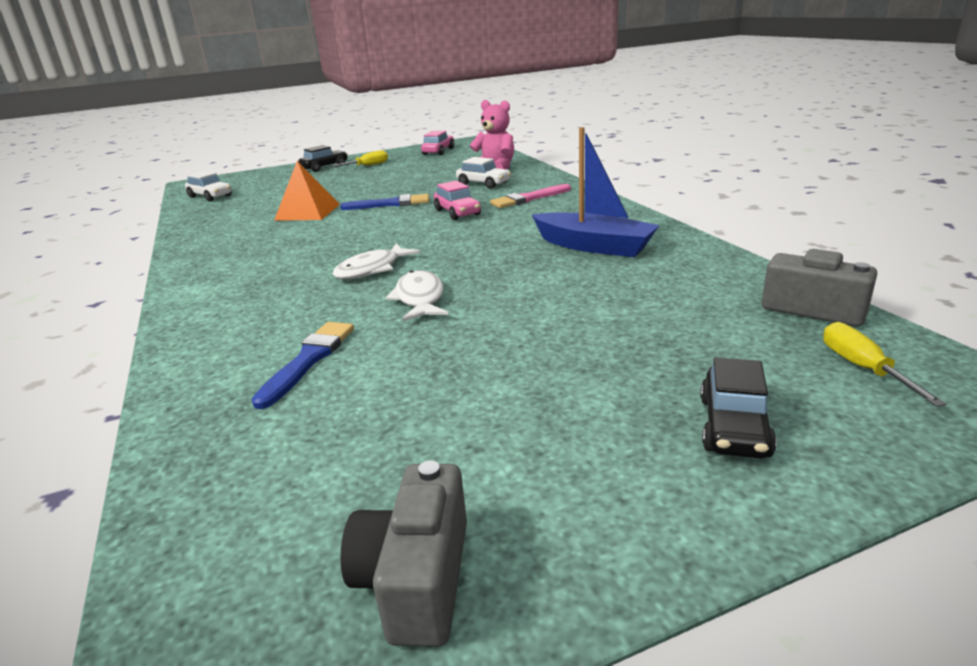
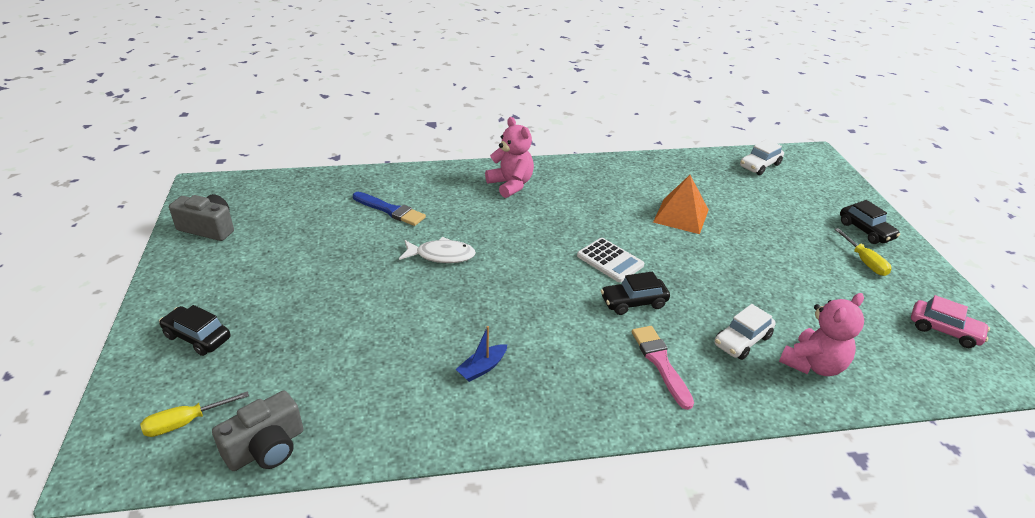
camera: 100 degrees right, 10 degrees up
(233, 291) = (511, 185): none -> pink teddy bear
(372, 269) = (511, 240): white fish -> none
(390, 204) = (685, 263): blue brush -> none
(396, 226) = (610, 260): none -> white calculator
(457, 212) = (633, 302): pink car -> black car
(594, 246) = (482, 368): blue boat -> blue boat, size x0.48
(863, 368) = (185, 422): yellow screwdriver -> yellow screwdriver turned 150 degrees clockwise

